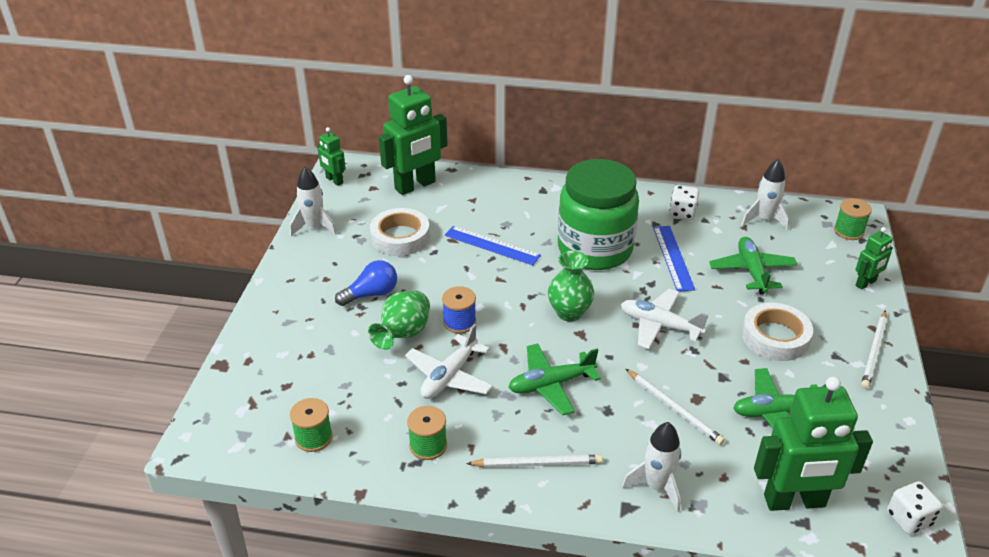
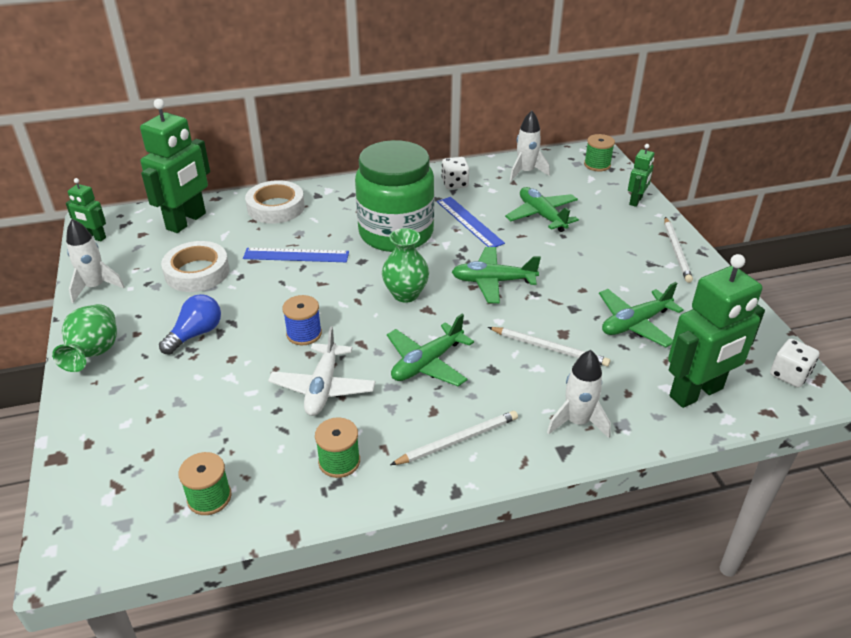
camera: 25 degrees left, 0 degrees up
(403, 334) = (252, 363): green vase -> green vase (94, 354)
(659, 325) = (493, 281): white plane -> green plane
(775, 337) = (594, 263): white tape -> white tape (276, 207)

